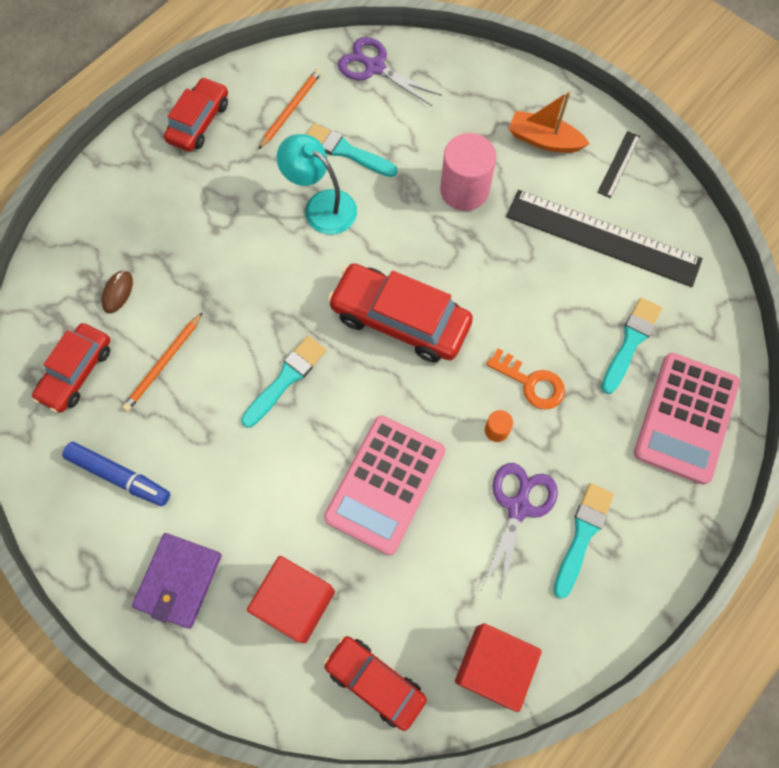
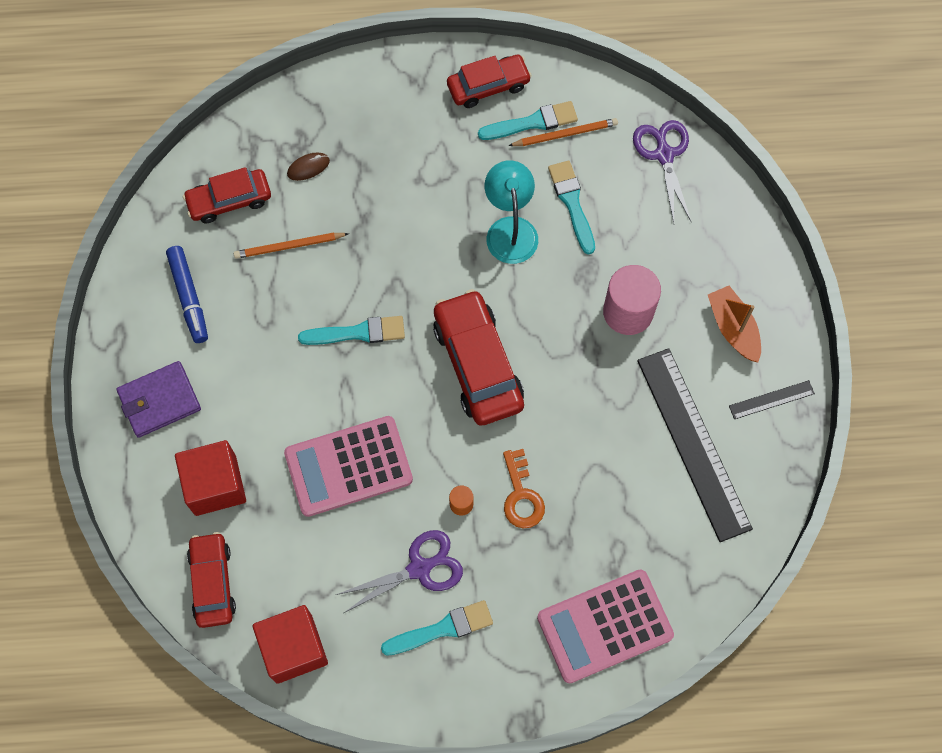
camera: 45 degrees right, 0 degrees up
(630, 342) = (626, 536): turquoise brush -> turquoise brush (532, 122)

